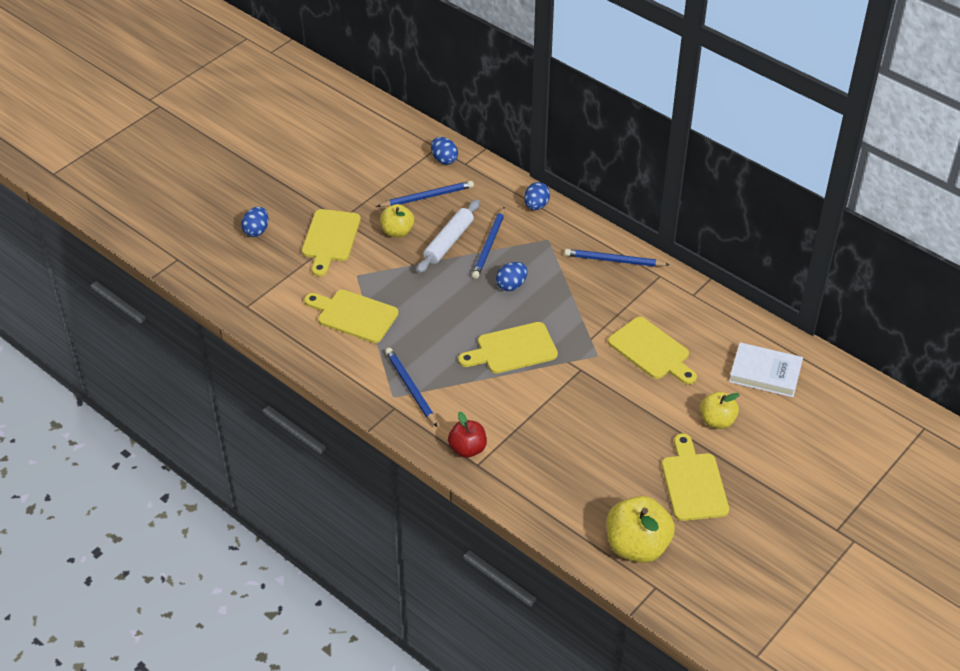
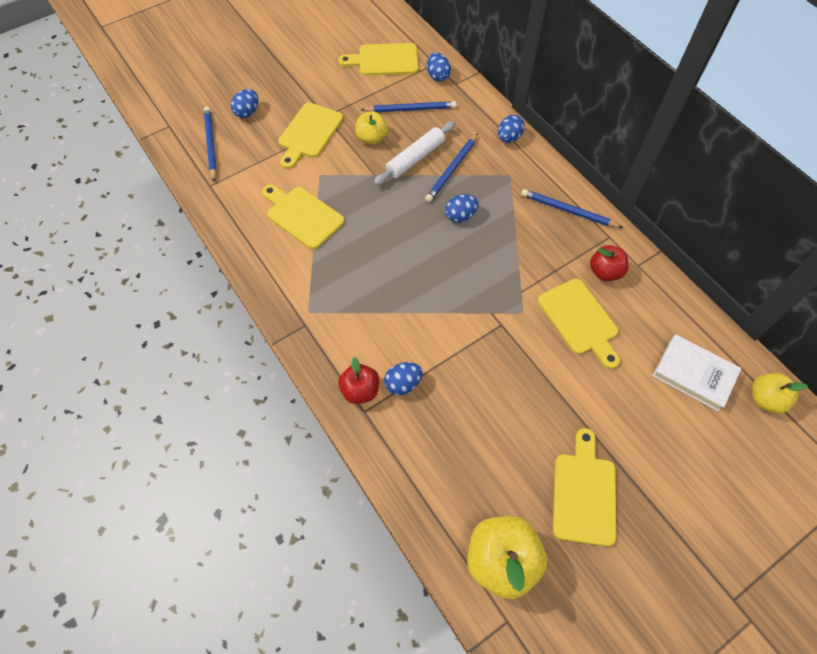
camera: 15 degrees right, 15 degrees up
(410, 388) = (328, 307): blue pencil -> blue pencil (210, 144)
(505, 435) = (403, 384): none -> blue egg
(513, 349) = (440, 286): yellow cutting board -> yellow cutting board (384, 60)
(663, 306) = (605, 272): none -> red apple
(717, 421) = (628, 420): yellow apple -> yellow apple (765, 399)

